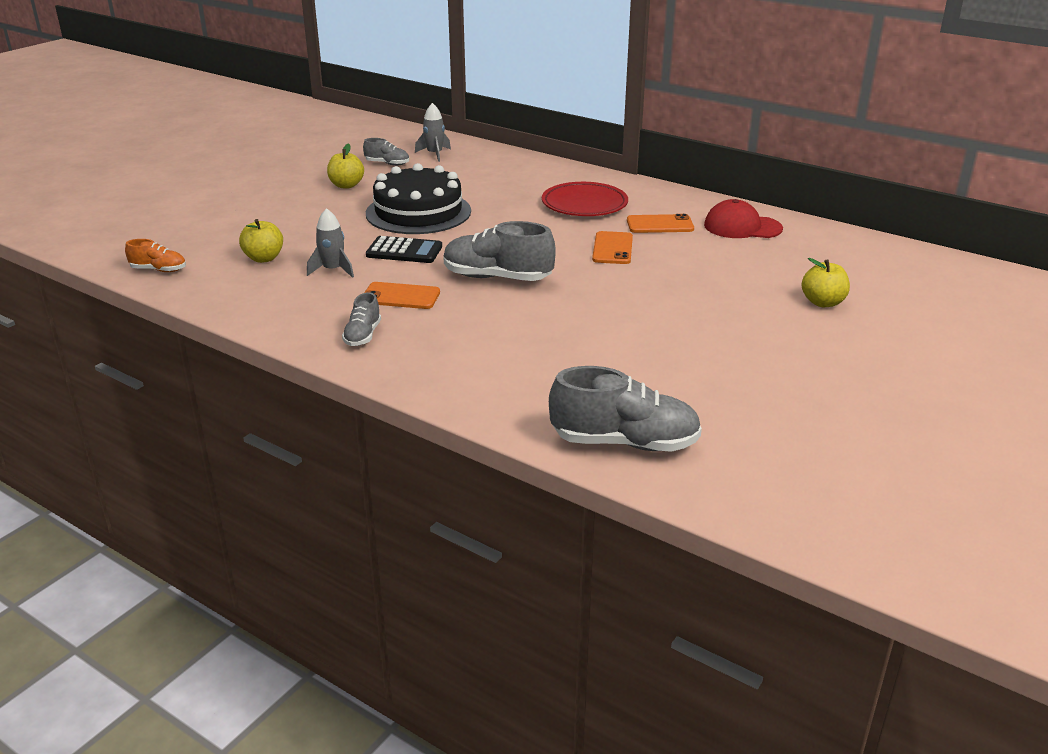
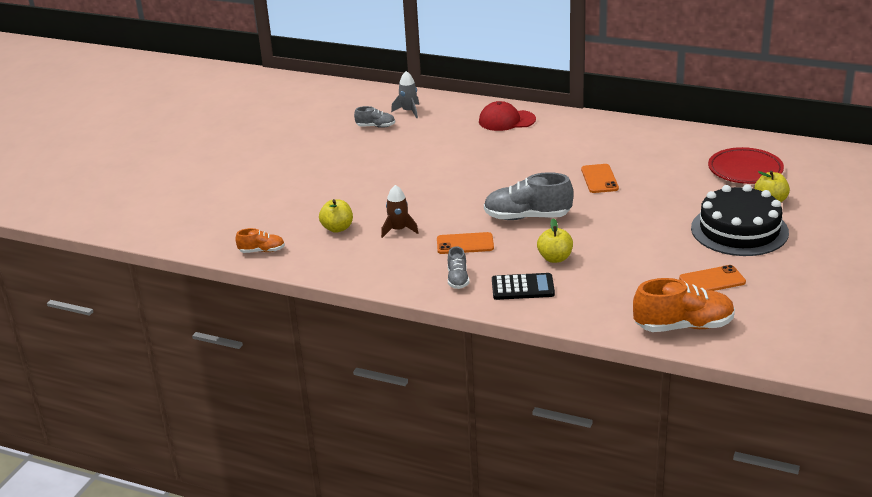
camera: 10 degrees left, 0 degrees up
(333, 270) = (398, 230): grey rocket -> brown rocket
(346, 185) = (356, 152): yellow apple -> yellow apple (555, 258)
(404, 251) = (442, 205): black calculator -> black calculator (522, 287)
(418, 212) = (431, 169): black cake -> black cake (739, 230)
(584, 205) = (557, 143): red plate -> red plate (745, 170)
(624, 442) = (683, 326): grey shoe -> orange shoe
(660, 225) = (624, 152): orange phone -> orange phone (712, 280)
(742, 227) = (687, 145): red cap -> red cap (506, 120)

